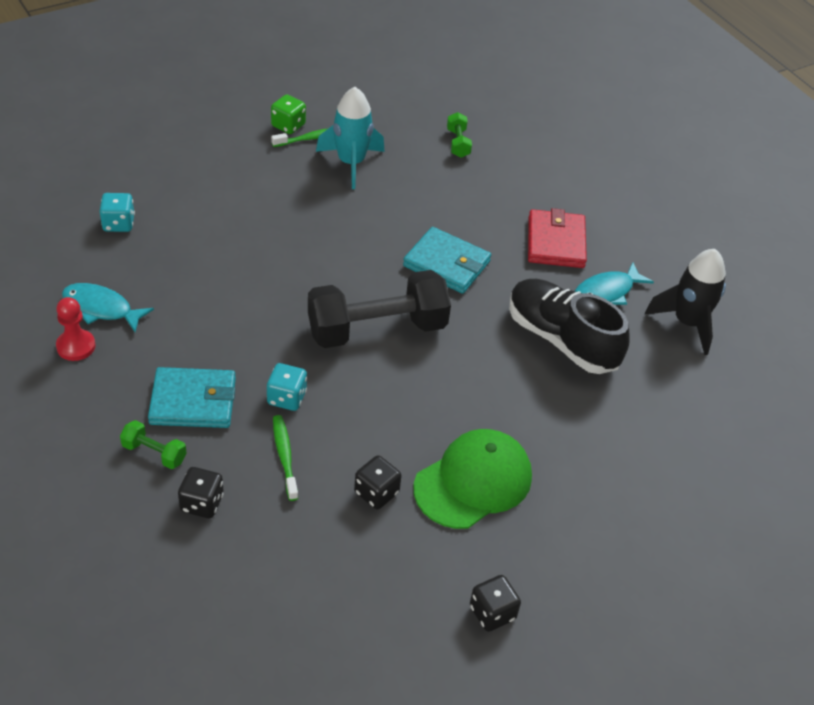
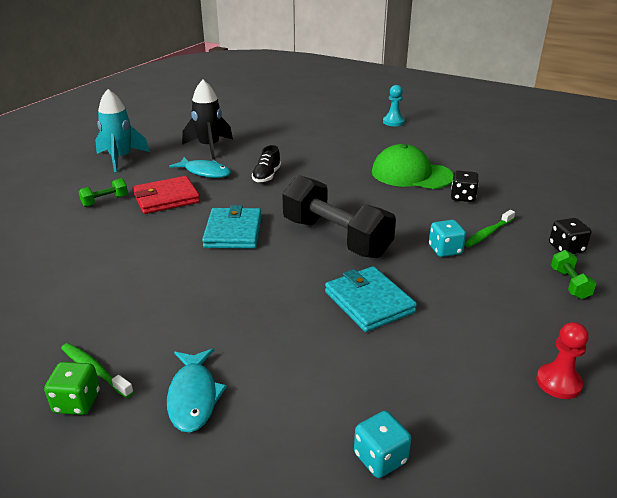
camera: 115 degrees left, 15 degrees down
(101, 308) = (500, 393): turquoise fish -> turquoise fish (193, 397)
(193, 401) = (507, 287): turquoise wallet -> turquoise wallet (369, 302)
(351, 163) = (127, 325): turquoise rocket -> turquoise rocket (121, 158)
(458, 143) = (51, 273): green dumbbell -> green dumbbell (105, 201)
(492, 613) = (476, 152): black dice -> none
(561, 340) = (267, 176): black shoe -> black shoe, size x0.51
(679, 583) = (393, 122): none -> turquoise pawn

